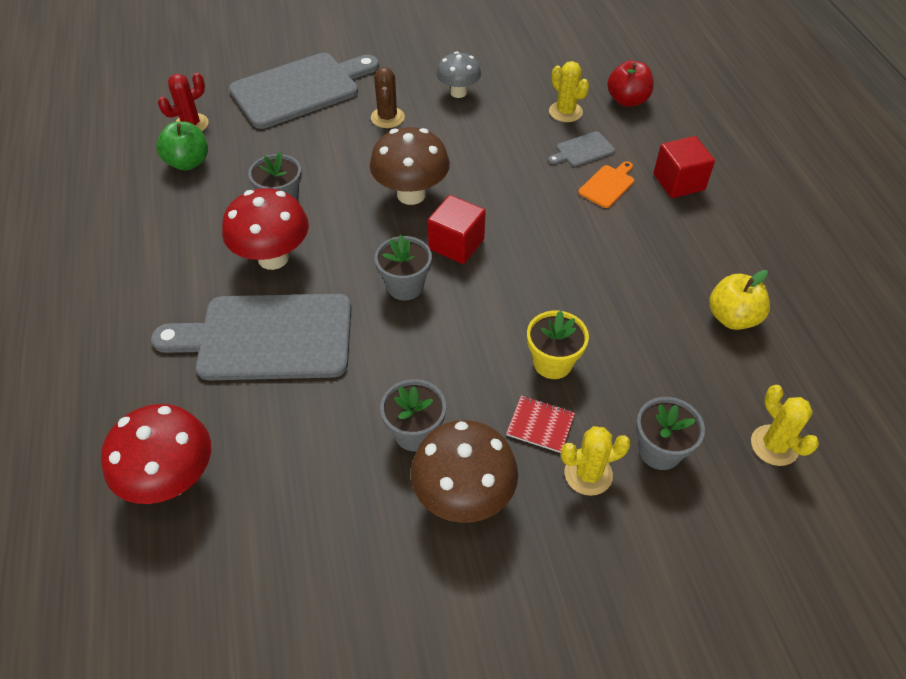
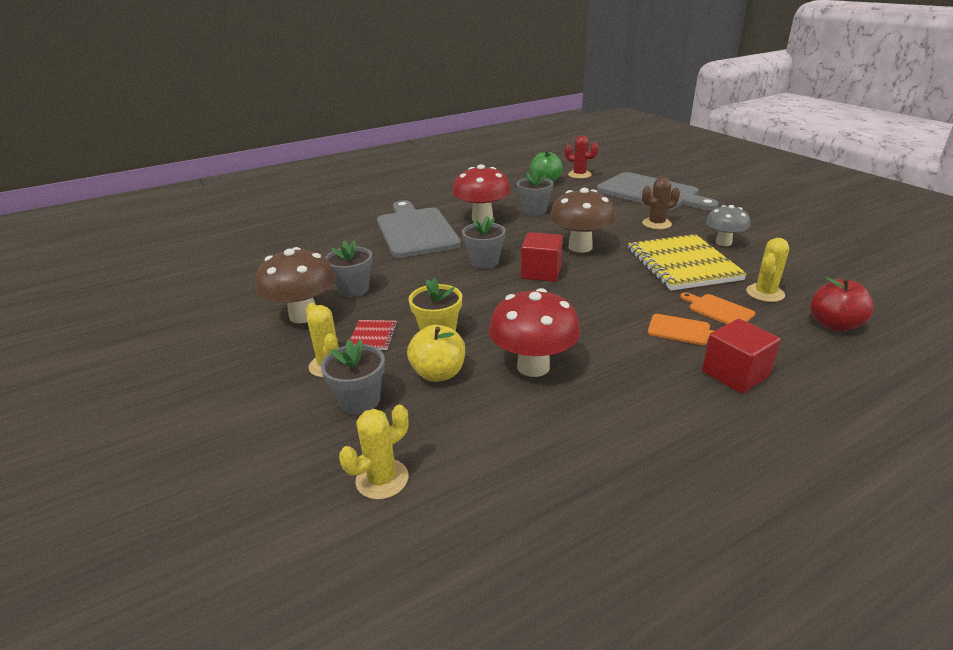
camera: 75 degrees right, 20 degrees down
(172, 480) = (307, 230): red mushroom -> red mushroom (533, 366)
(490, 137) = (682, 264): none -> yellow notebook
(582, 150) = (718, 310): grey cutting board -> orange cutting board
(732, 317) = (549, 433): yellow apple -> yellow apple (438, 373)

